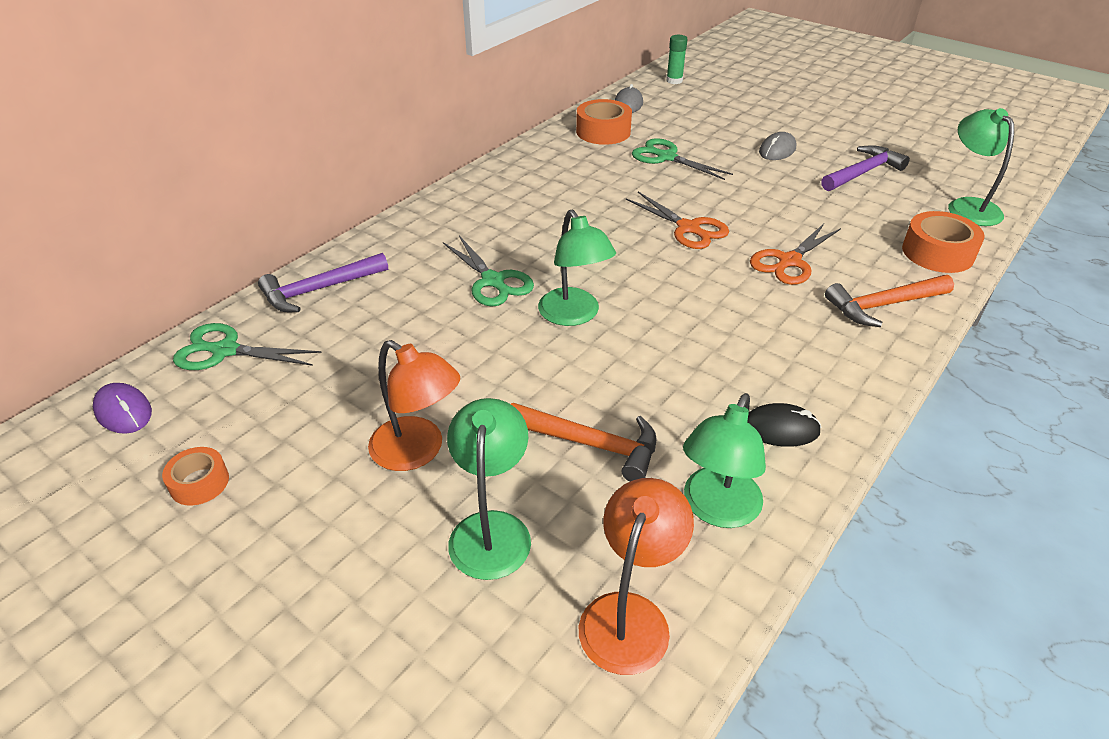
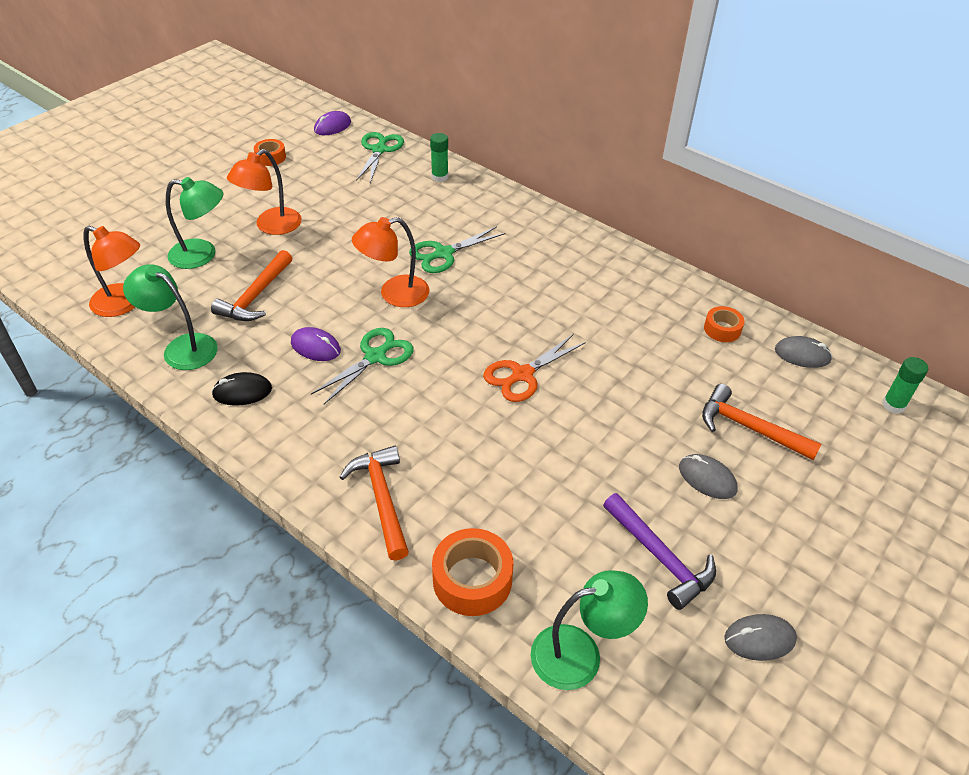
camera: 90 degrees right, 5 degrees up
(319, 290) = (440, 177): purple hammer -> green glue stick
(574, 315) = (394, 294): green lamp -> orange lamp
(603, 132) = (722, 329): orange tape -> orange tape, size x0.60
(666, 157) = (670, 374): green scissors -> green scissors (375, 357)
(682, 372) = (316, 347): none -> purple mouse
(717, 131) = (749, 428): none -> orange hammer
(780, 429) = (242, 392): black mouse -> black mouse turned 75 degrees clockwise
(789, 261) = (461, 441): orange scissors -> none
(907, 143) = (759, 639): none -> grey mouse

